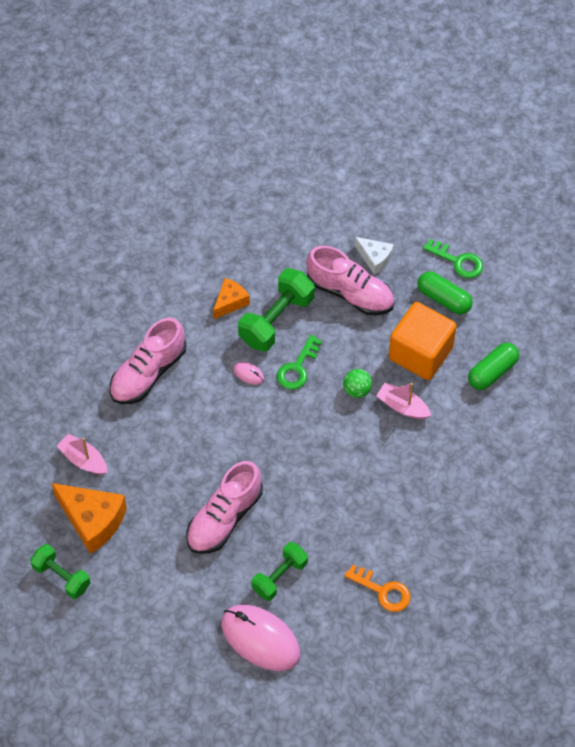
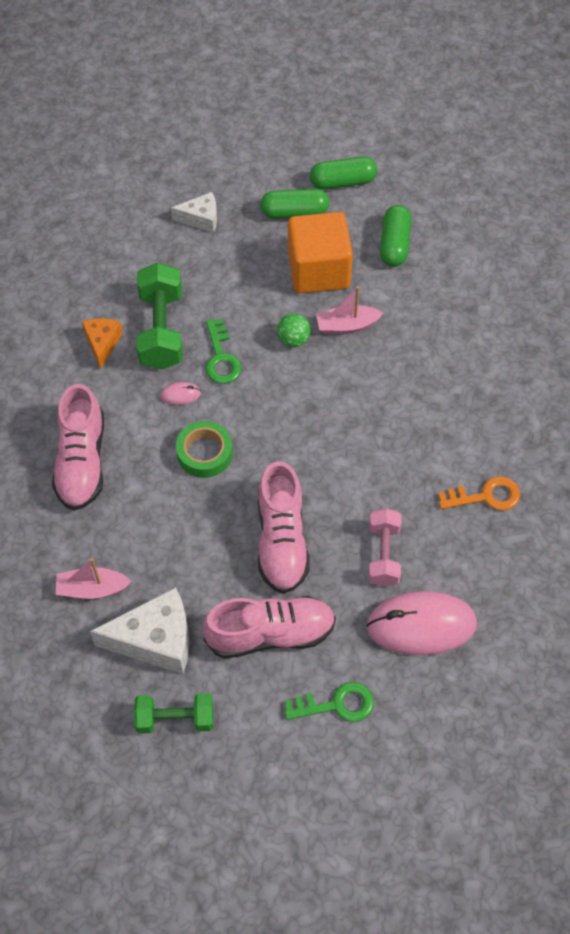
camera: 40 degrees left, 0 degrees up
(92, 520) = (155, 640): orange cheese -> white cheese
(228, 424) = (204, 453): none -> green tape
(279, 576) = (383, 554): green dumbbell -> pink dumbbell
(350, 293) = (207, 262): pink shoe -> pink shoe (270, 634)
(458, 261) = (276, 174): green key -> green key (337, 704)
(500, 299) = (342, 182): none -> green capsule

